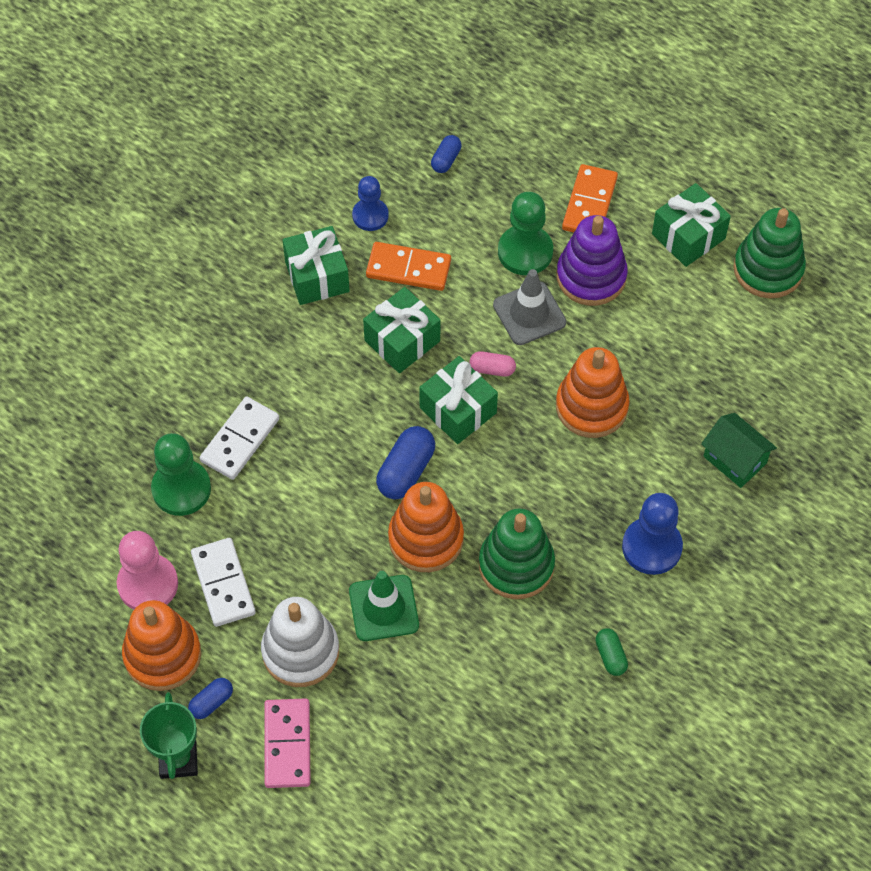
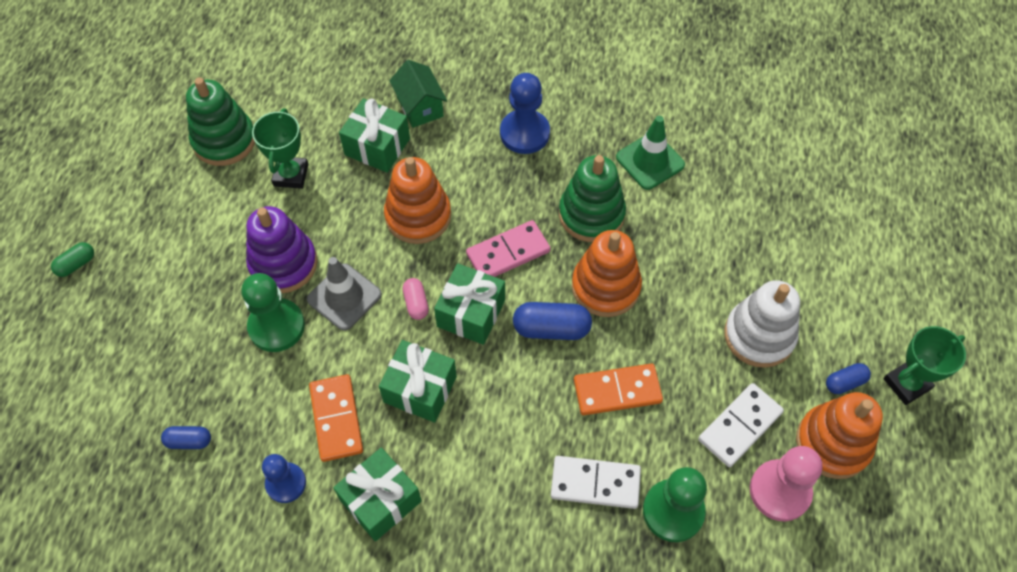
camera: 115 degrees left, 0 degrees up
(211, 702) = (844, 382): blue capsule -> blue capsule turned 45 degrees counterclockwise
(287, 744) = (838, 309): pink domino -> pink domino (508, 252)
(383, 608) = (684, 291): green traffic cone -> green traffic cone (650, 161)
(589, 203) = (200, 295): orange domino -> orange domino (617, 391)
(610, 656) = (629, 128): green capsule -> green capsule (76, 264)
(688, 236) = (210, 206): green gift -> green gift (377, 147)
(696, 313) = (291, 175): none -> green trophy
(734, 460) = (420, 107): green house -> green house turned 45 degrees counterclockwise

